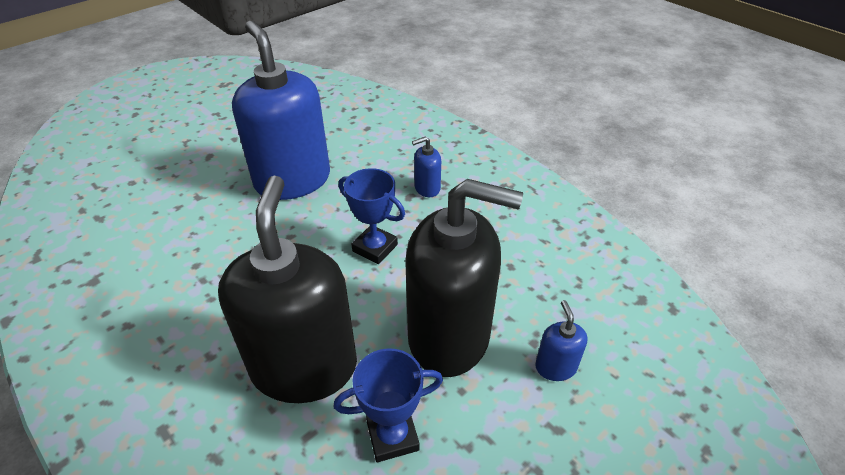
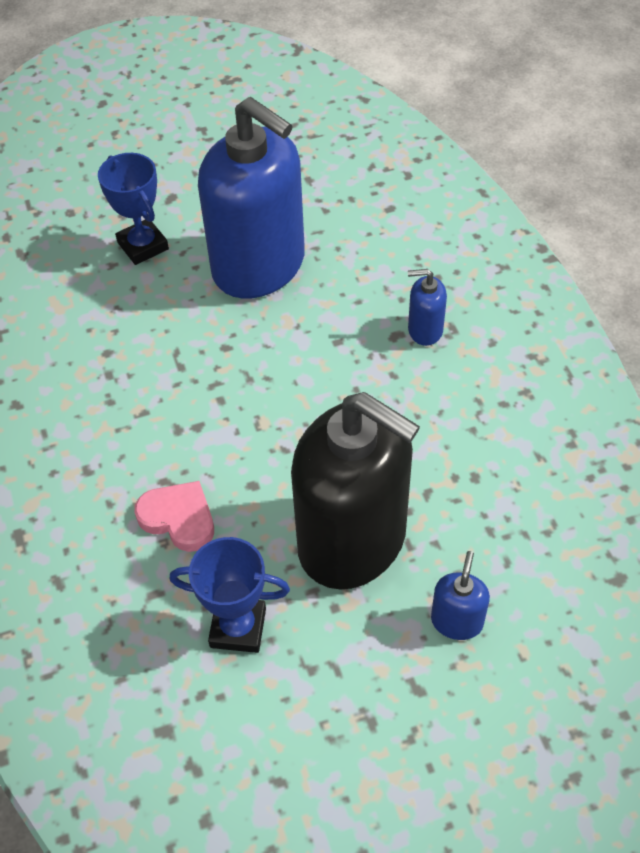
camera: 25 degrees right, 10 degrees up
(292, 180) = (259, 266): blue soap dispenser -> blue soap dispenser turned 135 degrees clockwise
(304, 367) = (179, 518): black soap dispenser -> pink heart
(375, 248) = (319, 396): blue trophy -> blue trophy (143, 246)

